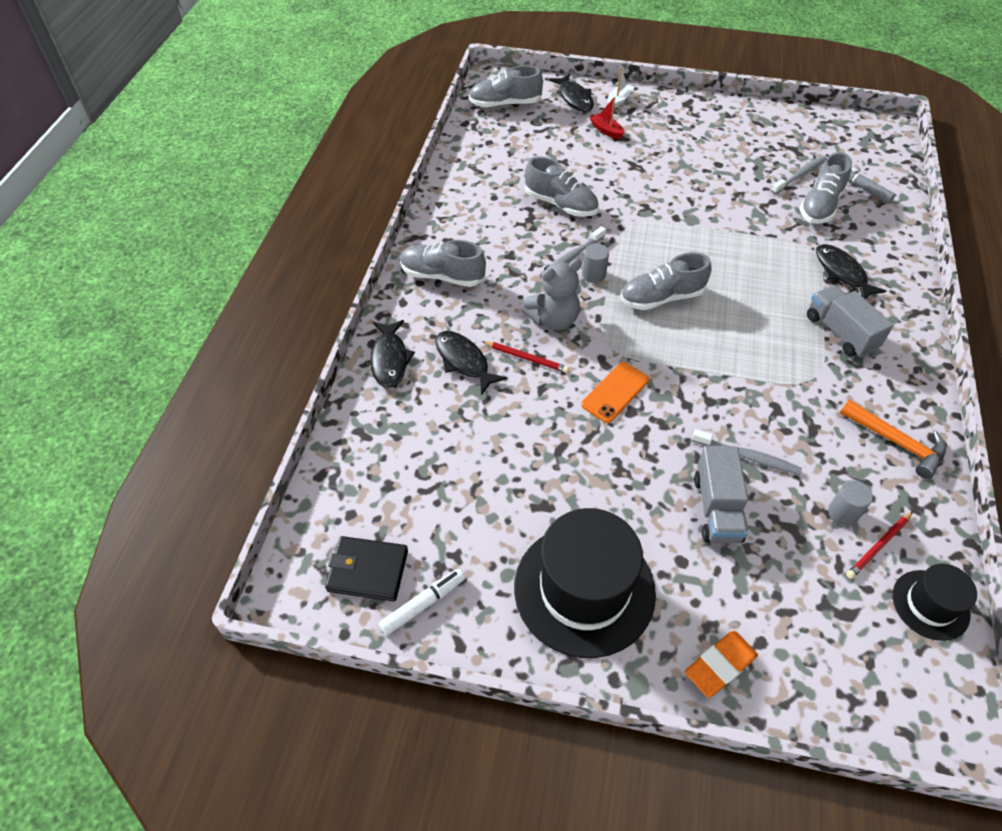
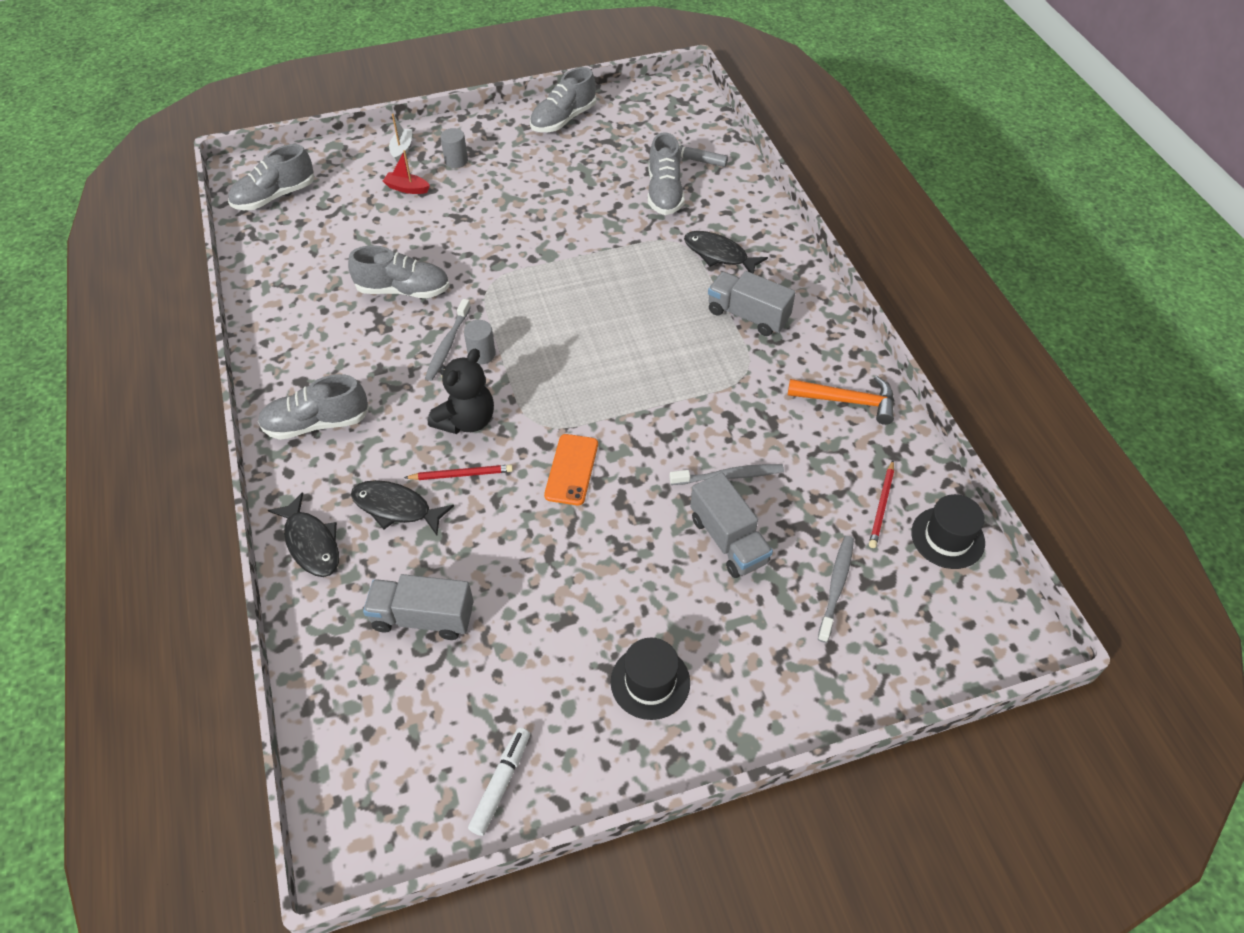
camera: 30 degrees left, 0 degrees up
(368, 570) = (422, 781): black wallet -> none
(437, 451) = (423, 617): none -> grey truck
(553, 319) = (466, 420): grey teddy bear -> black teddy bear
(574, 98) = (351, 163): black fish -> none
(584, 589) = (650, 682): black hat -> black hat, size x0.52
(661, 297) = (564, 350): grey shoe -> grey shoe (563, 119)
(720, 665) = (808, 687): orange eraser -> none
(799, 175) = (629, 168): grey toothbrush -> grey toothbrush (836, 587)
(843, 513) = (837, 490): grey cylinder -> grey cylinder (456, 161)

